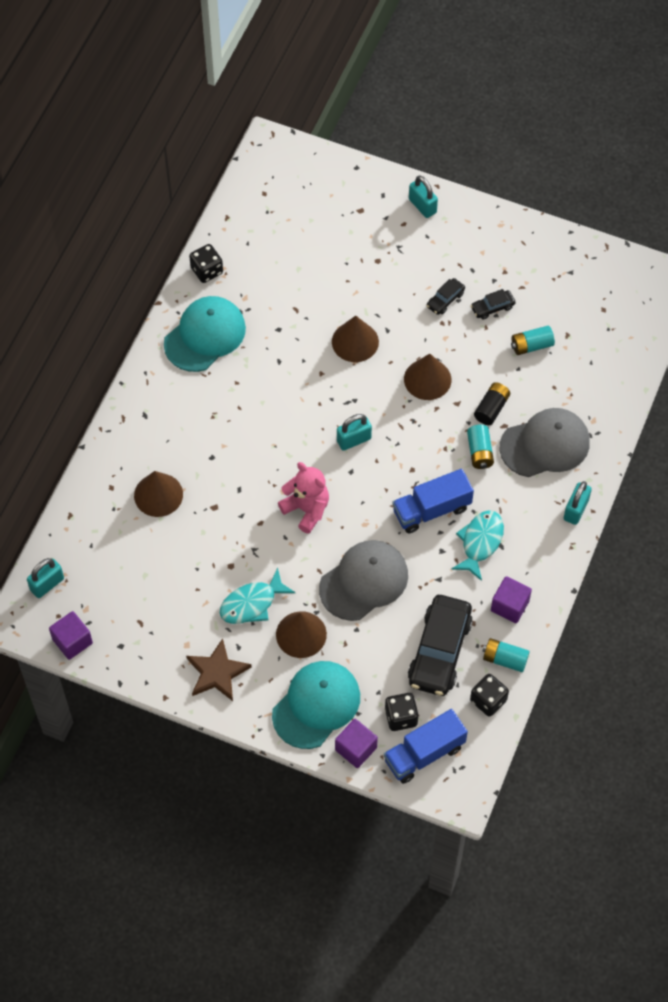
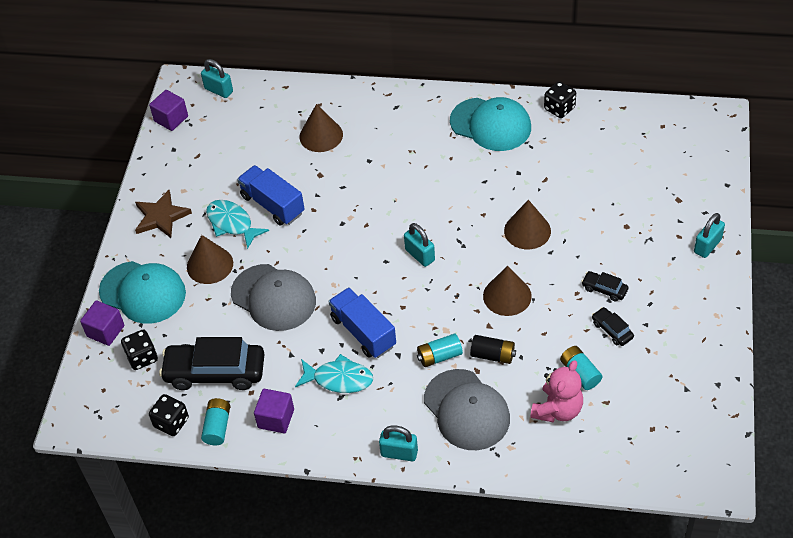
camera: 80 degrees right, 10 degrees down
(306, 509) = (336, 238): pink teddy bear -> pink teddy bear (557, 410)
(424, 753) = (108, 383): blue truck -> blue truck (272, 204)

